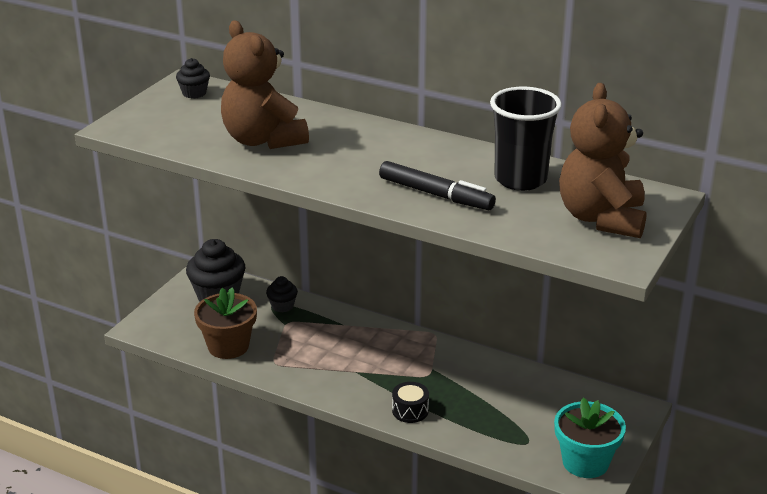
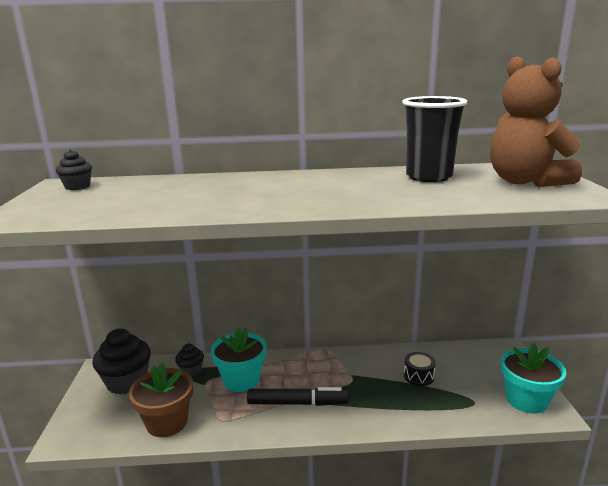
camera: 30 degrees left, 10 degrees down
(263, 140) = (183, 198): brown teddy bear -> none
(321, 333) = (241, 380): none -> turquoise flower pot
(410, 411) = (368, 414): black drum -> black drum (418, 376)
(435, 195) = (387, 196): black marker -> black marker (297, 403)

